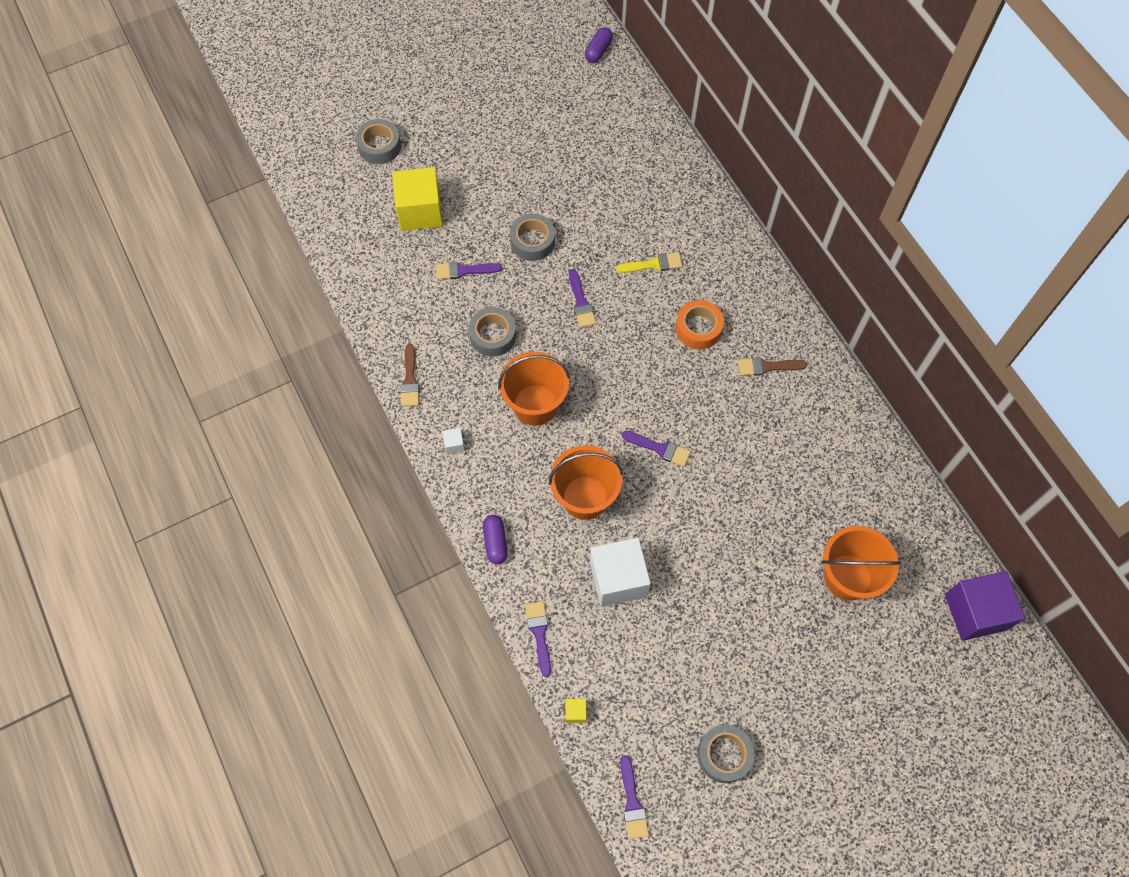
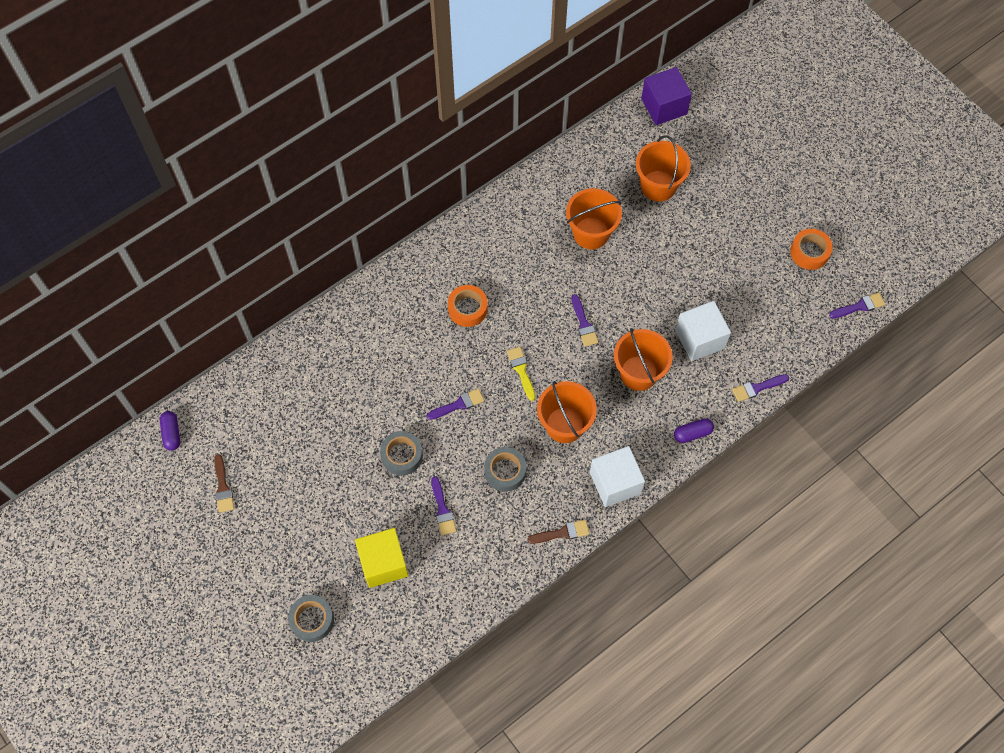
camera: 100 degrees left, 0 degrees up
(454, 444) = (615, 483): white cube -> white cube, size x2.49
(575, 712) = (808, 353): yellow cube -> none
(598, 51) = (171, 433): purple capsule -> purple capsule turned 60 degrees clockwise
(653, 264) = (410, 351): yellow brush -> yellow brush (521, 370)
(659, 449) = (584, 324): purple brush -> purple brush turned 150 degrees clockwise
(724, 755) = (809, 252): grey tape -> orange tape
(767, 367) = (494, 254): brown brush -> brown brush (223, 487)
(784, 480) = (591, 233): none -> orange bucket

